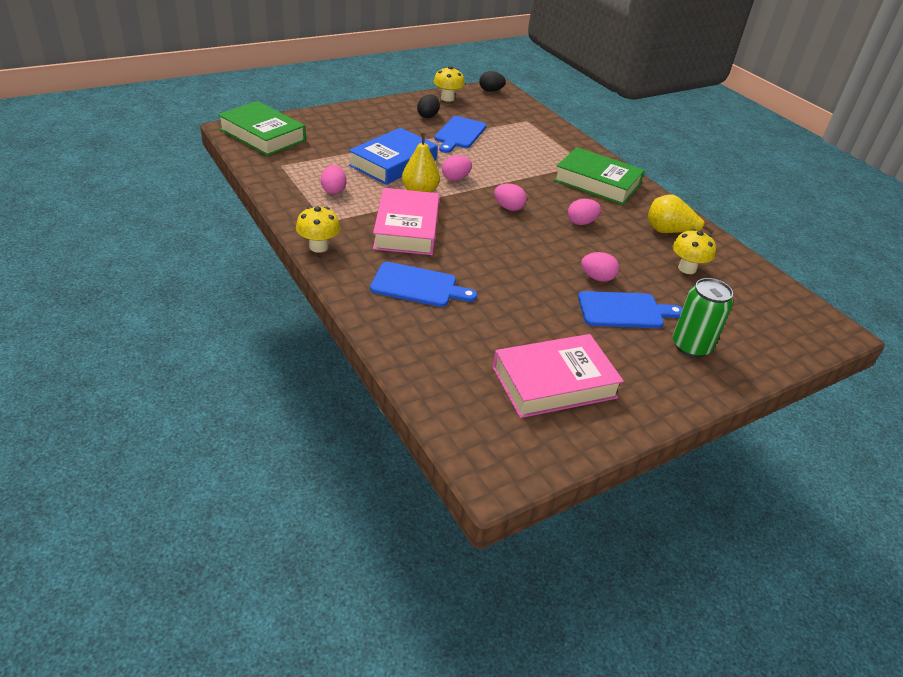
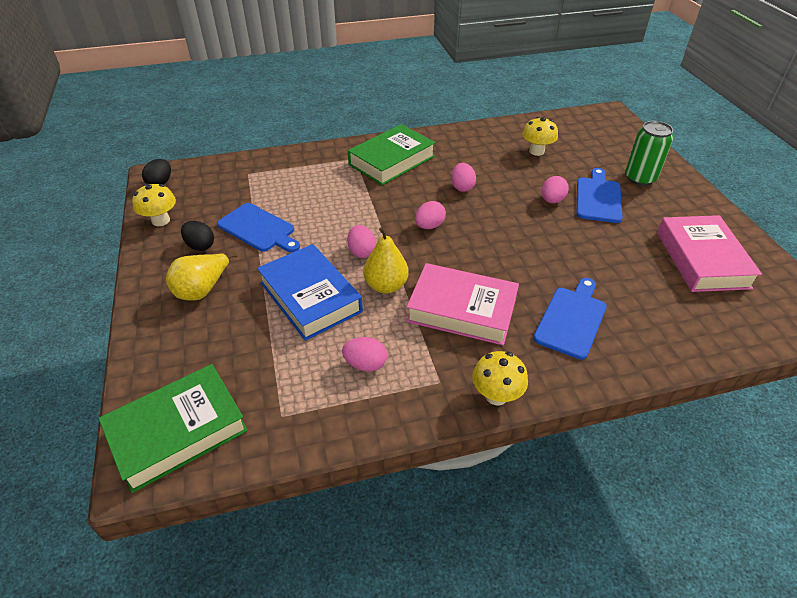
camera: 70 degrees left, 5 degrees up
(669, 232) = (482, 145): yellow pear -> yellow pear (202, 290)

